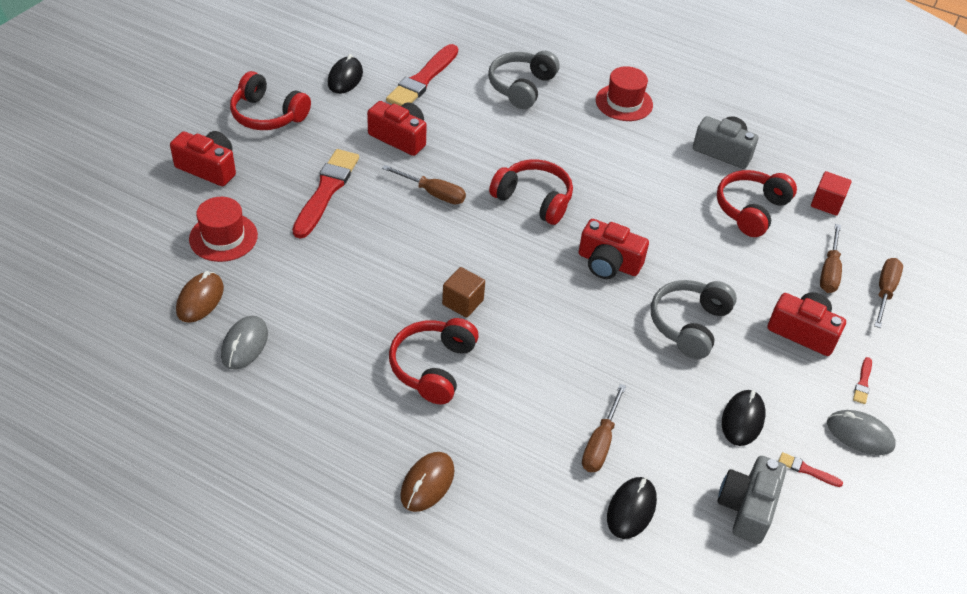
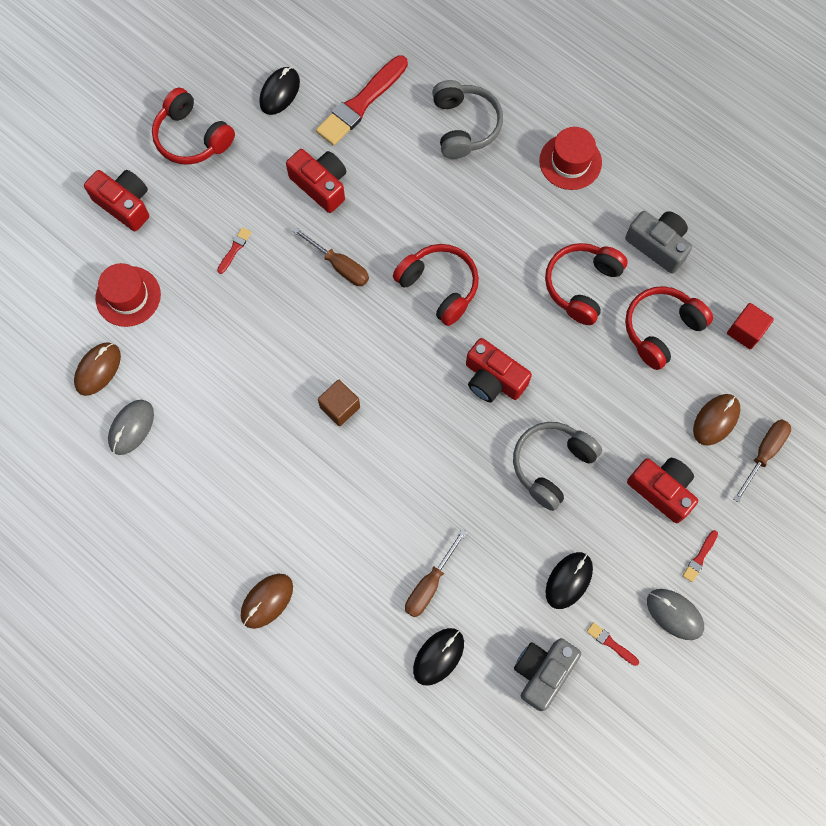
camera: 15 degrees right, 25 degrees up
(326, 191) = (234, 249): red brush -> red brush, size x0.42
(433, 367) = (296, 478): red headphones -> red headphones (582, 285)
(521, 87) = (464, 126): grey headphones -> grey headphones turned 135 degrees clockwise
(829, 271) = (716, 420): brown screwdriver -> brown mouse

